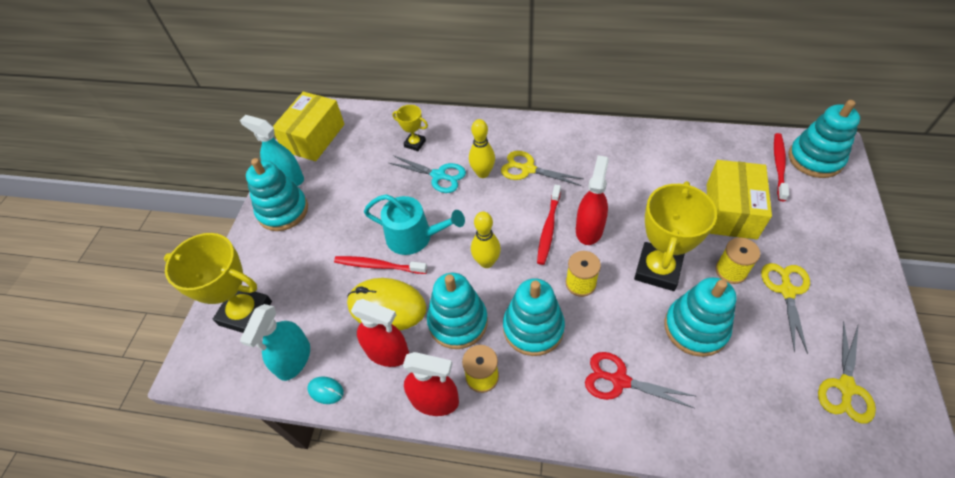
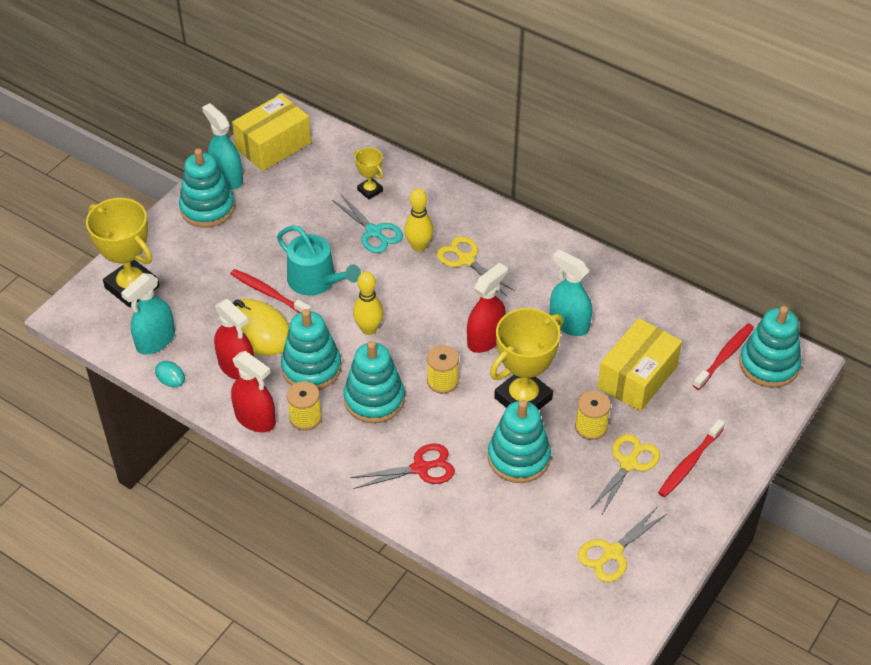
camera: 20 degrees right, 5 degrees down
(548, 228) = (447, 322): red toothbrush -> red toothbrush (689, 463)
(619, 380) = (420, 468): red scissors -> red scissors turned 120 degrees clockwise
(644, 188) = (569, 323): none -> turquoise spray bottle

